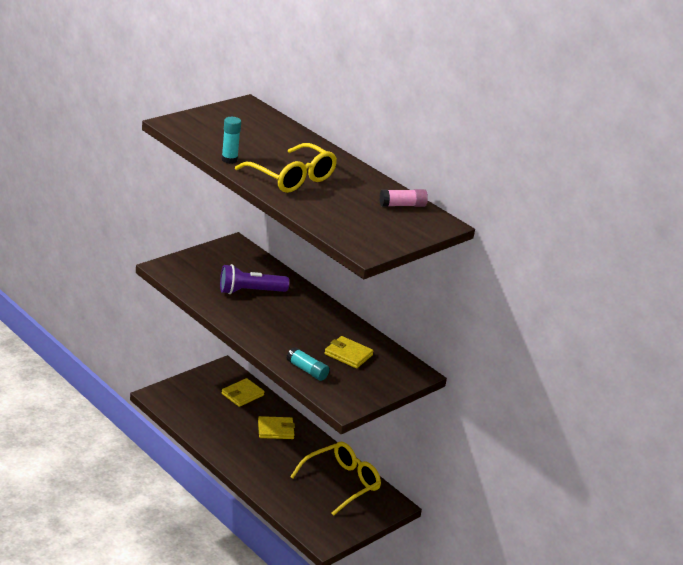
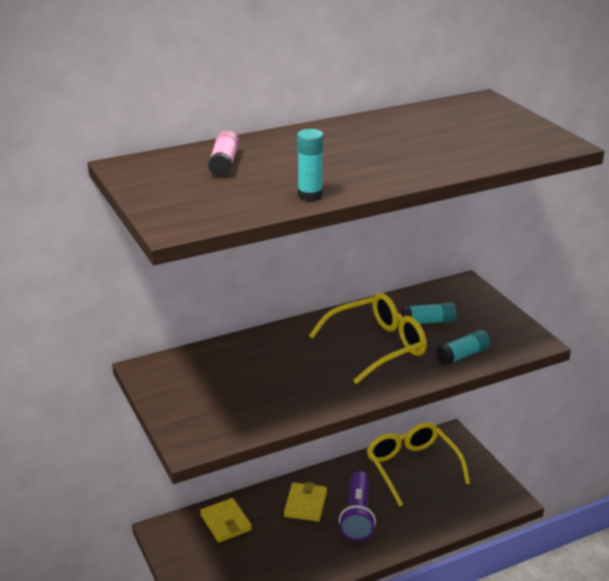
camera: 70 degrees left, 0 degrees up
(250, 291) = (275, 373): purple flashlight -> purple flashlight (357, 516)
(292, 178) = (370, 162): yellow glasses -> yellow glasses (377, 346)
(348, 354) = (428, 322): yellow wallet -> turquoise glue stick
(402, 205) = (441, 112): pink glue stick -> pink glue stick (224, 164)

